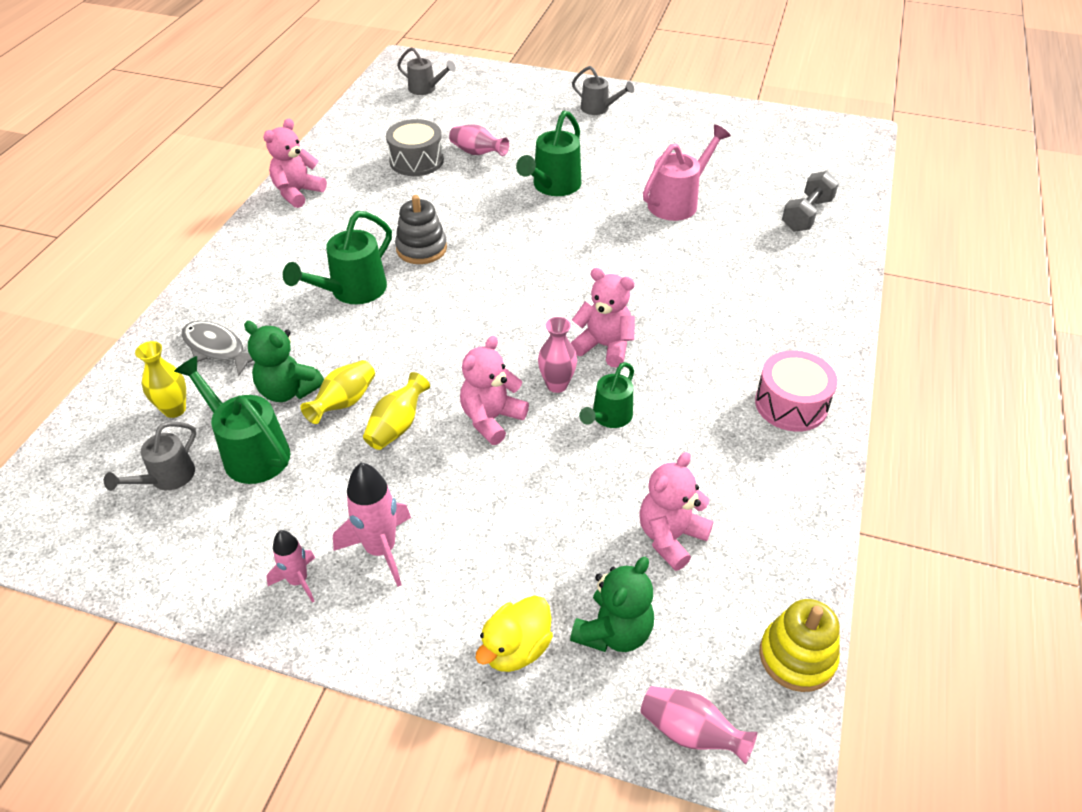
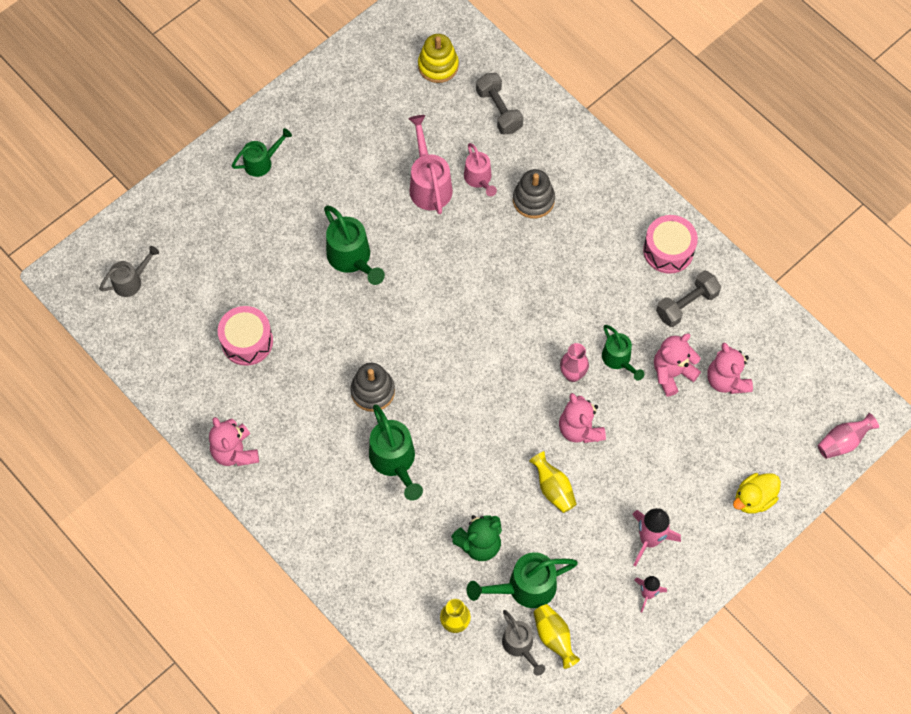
camera: 60 degrees left, 20 degrees up
(217, 348) = (405, 576): grey fish -> none
(344, 402) = (512, 512): yellow vase -> yellow vase (554, 637)
(416, 161) = (247, 341): grey drum -> pink drum
(477, 153) = (267, 289): pink vase -> none
(516, 648) = (754, 499): yellow duck -> yellow duck turned 75 degrees clockwise
(599, 109) = (262, 162): grey watering can -> green watering can
(604, 346) = (554, 326): pink teddy bear -> pink teddy bear (672, 373)
(613, 632) = (769, 445): green teddy bear -> none
(718, 230) = (479, 179): none -> pink watering can
(736, 274) = (533, 200): none -> grey stacking toy
(738, 451) = (686, 304): none -> grey dumbbell
(797, 657) = (830, 366): yellow stacking toy -> yellow stacking toy (438, 66)

